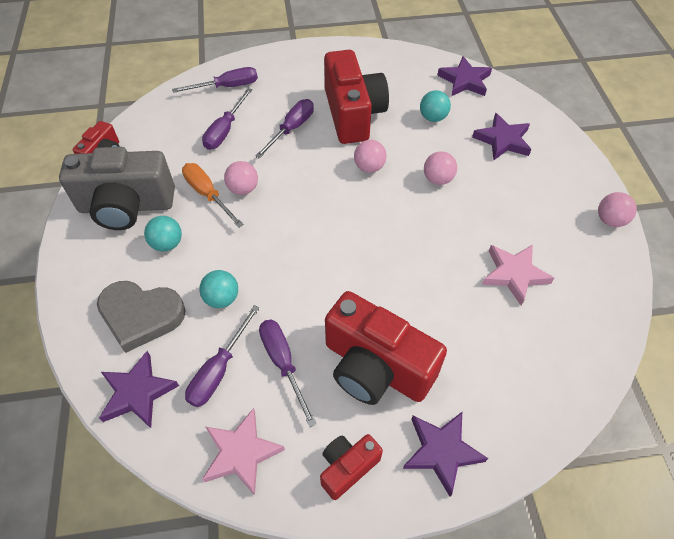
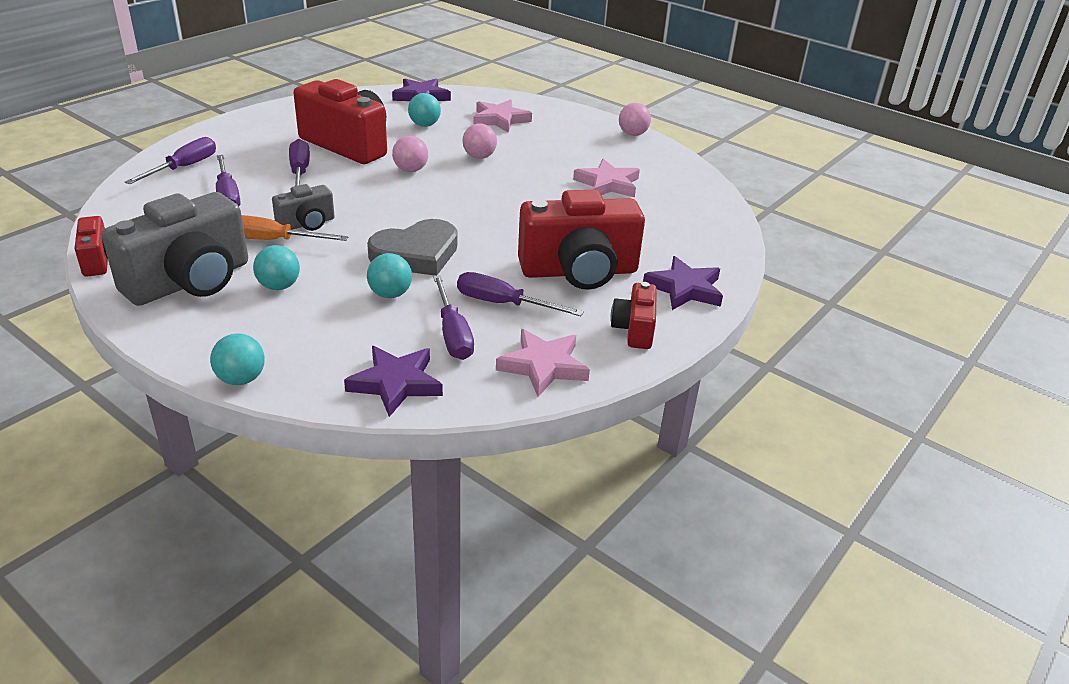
camera: 45 degrees left, 20 degrees down
(66, 319) = (241, 379): none -> turquoise ball
(141, 316) = (323, 339): grey heart -> grey heart (416, 254)
(243, 189) = (307, 224): pink ball -> grey camera
(502, 140) = (500, 119): purple star -> pink star

